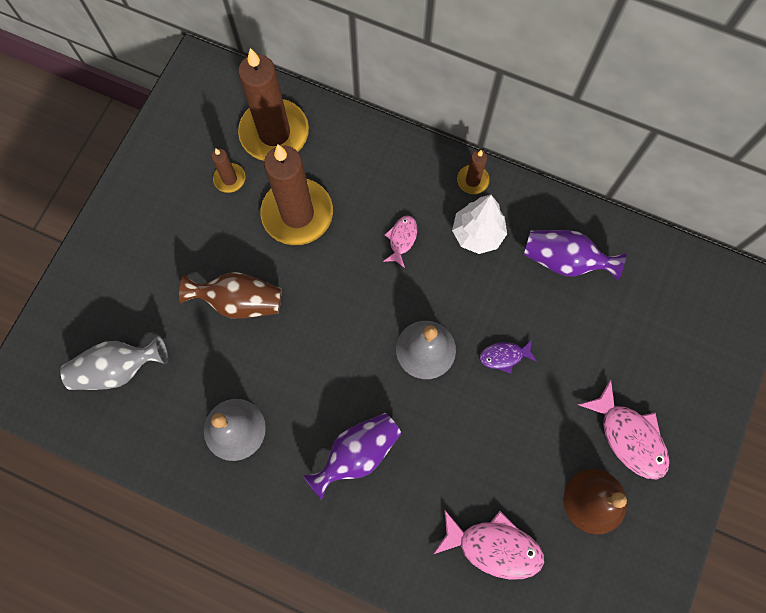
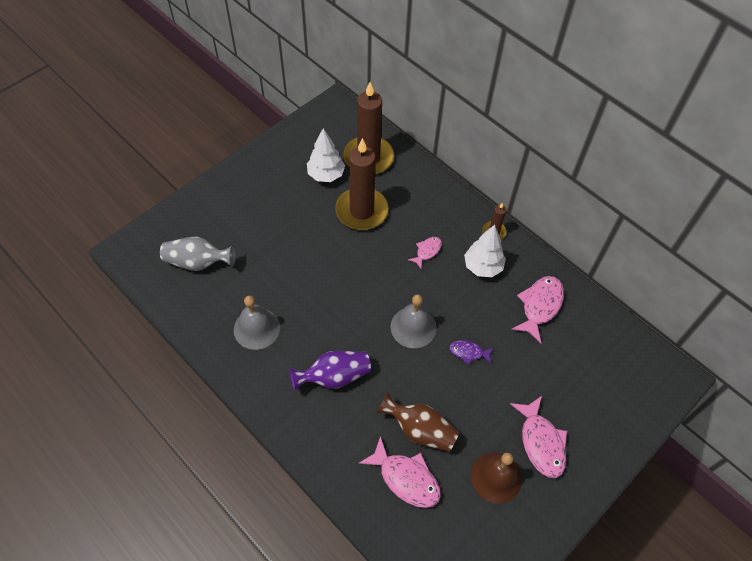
camera: 20 degrees right, 15 degrees down
(229, 179) = (326, 175): brown candle -> white tree
(239, 301) = (297, 250): brown vase -> brown vase (420, 430)
(564, 260) = (540, 306): purple vase -> pink fish

